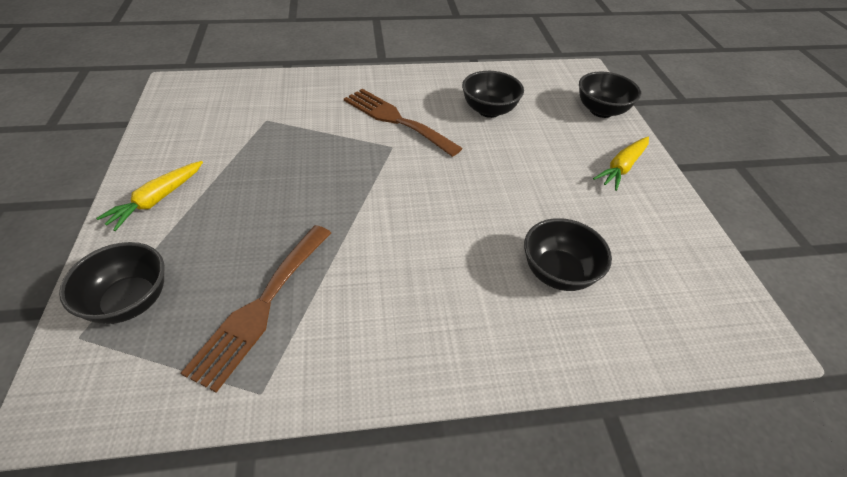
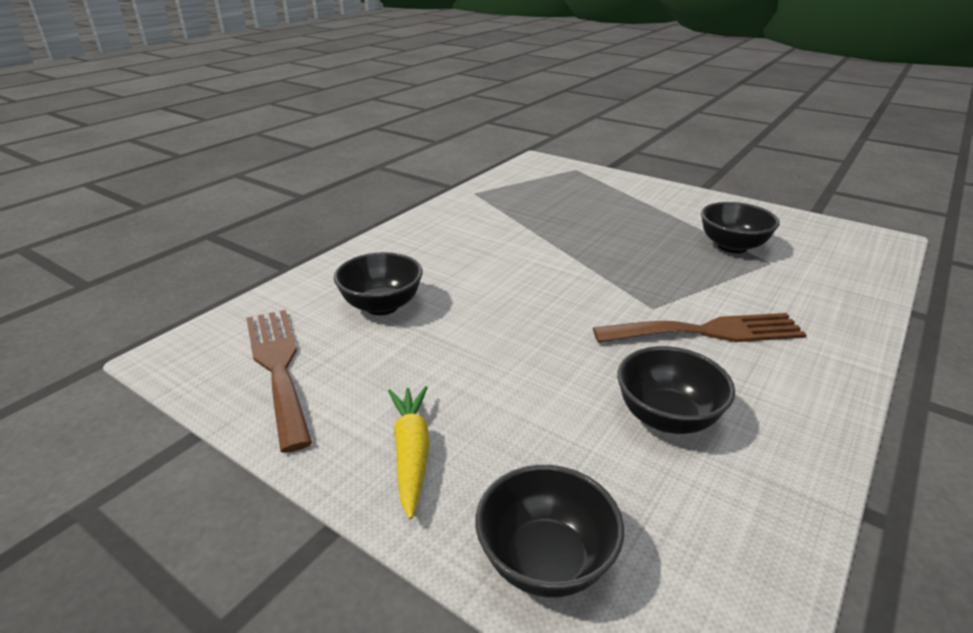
camera: 135 degrees right, 15 degrees down
(130, 301) = (585, 181): black bowl -> black bowl (732, 246)
(157, 200) = (679, 201): yellow carrot -> none
(261, 306) = (530, 205): brown fork -> brown fork (278, 367)

